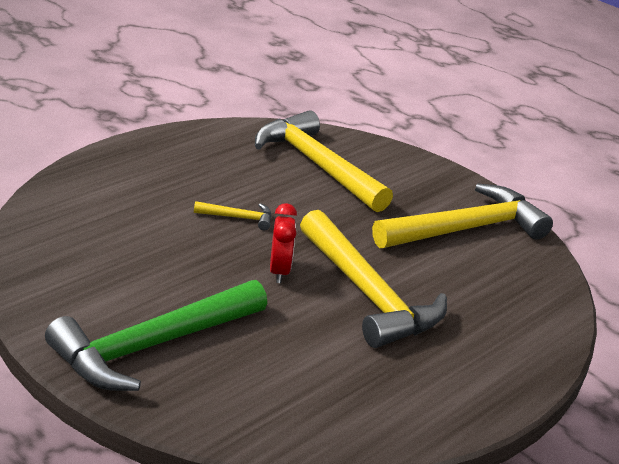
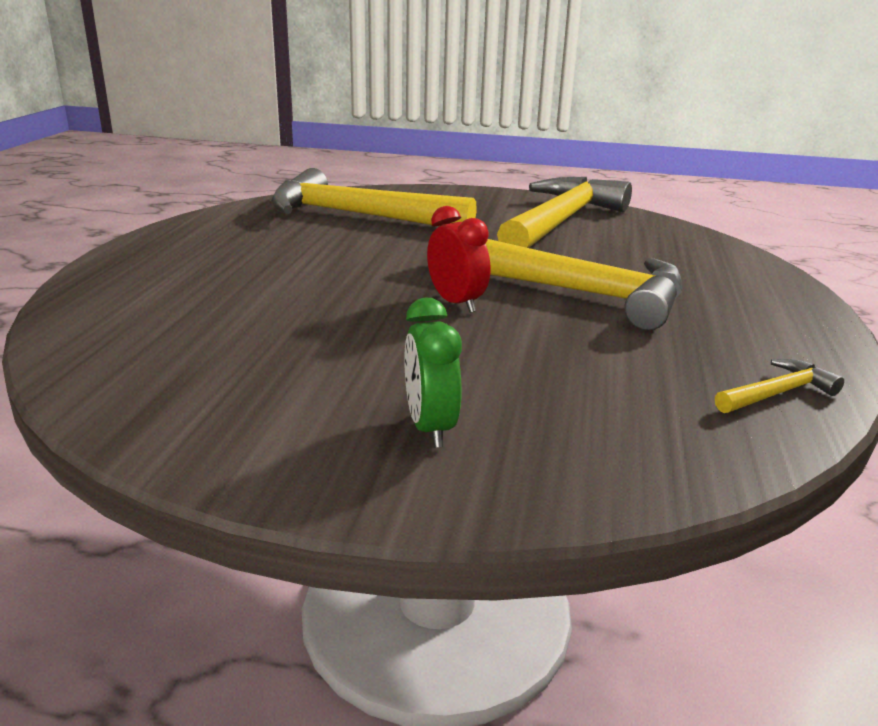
camera: 30 degrees left, 5 degrees down
(152, 346) = (430, 427): green hammer -> green clock
(238, 218) = (342, 274): yellow hammer -> yellow hammer (777, 393)

